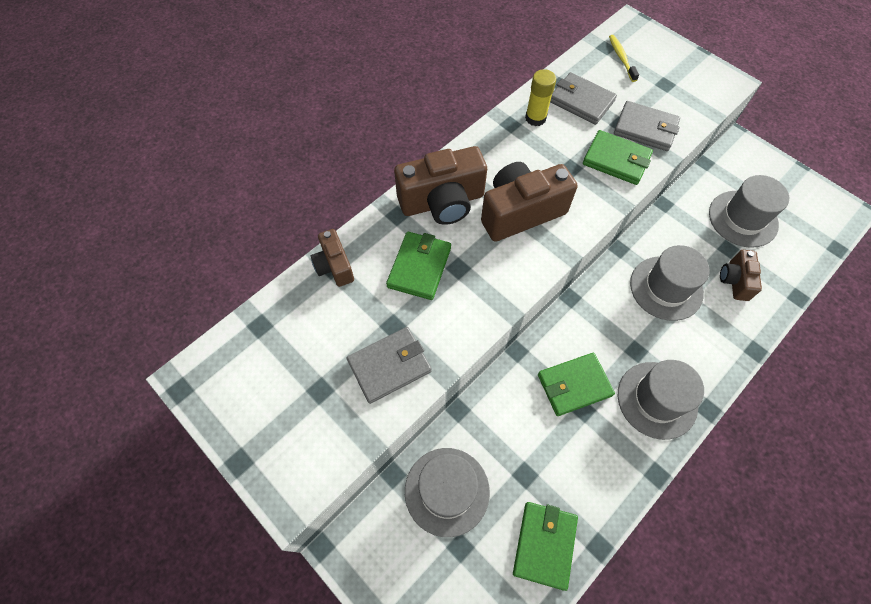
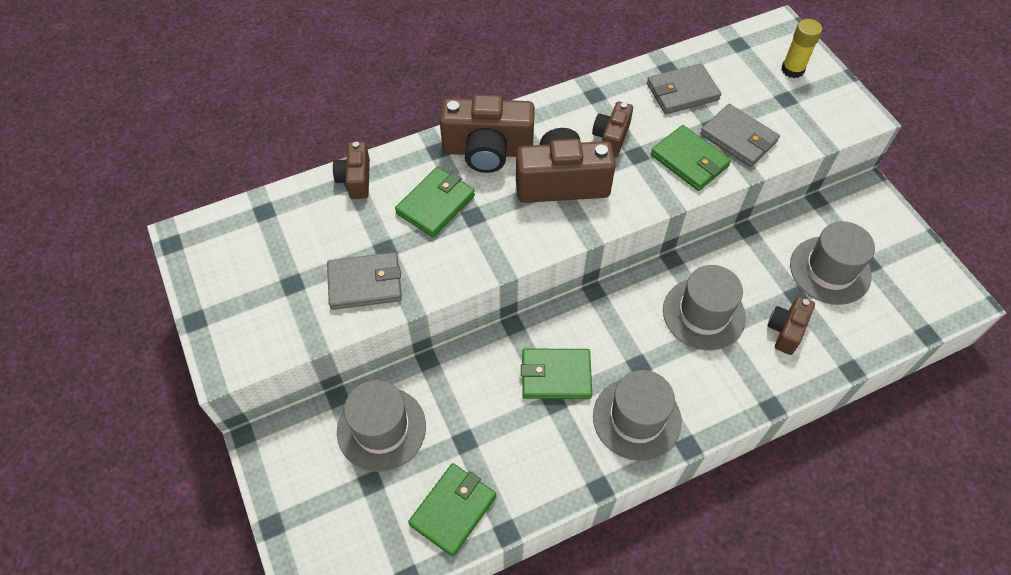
camera: 20 degrees right, 5 degrees down
(535, 118) = (624, 96): yellow glue stick -> yellow glue stick (792, 70)
(542, 158) = (611, 138): none -> brown camera
(581, 101) = (682, 92): grey wallet -> grey wallet turned 75 degrees counterclockwise
(621, 58) = (750, 59): yellow toothbrush -> none

